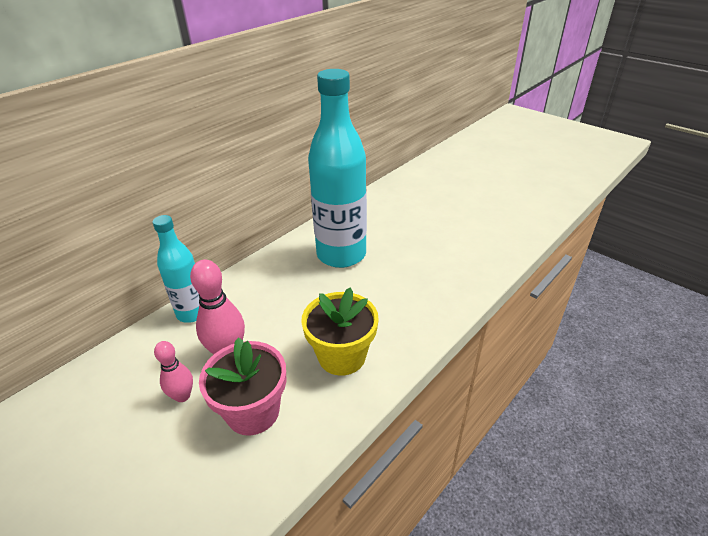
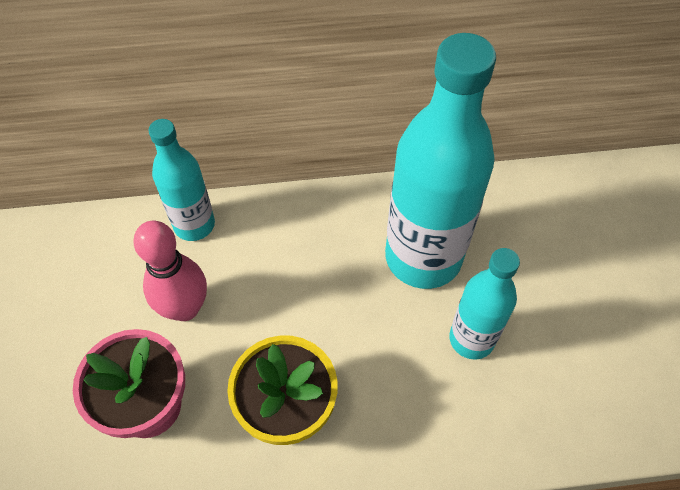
camera: 40 degrees right, 20 degrees up
(182, 396) = (106, 330): pink bowling pin -> none
(399, 270) = (471, 339): none -> turquoise bottle

